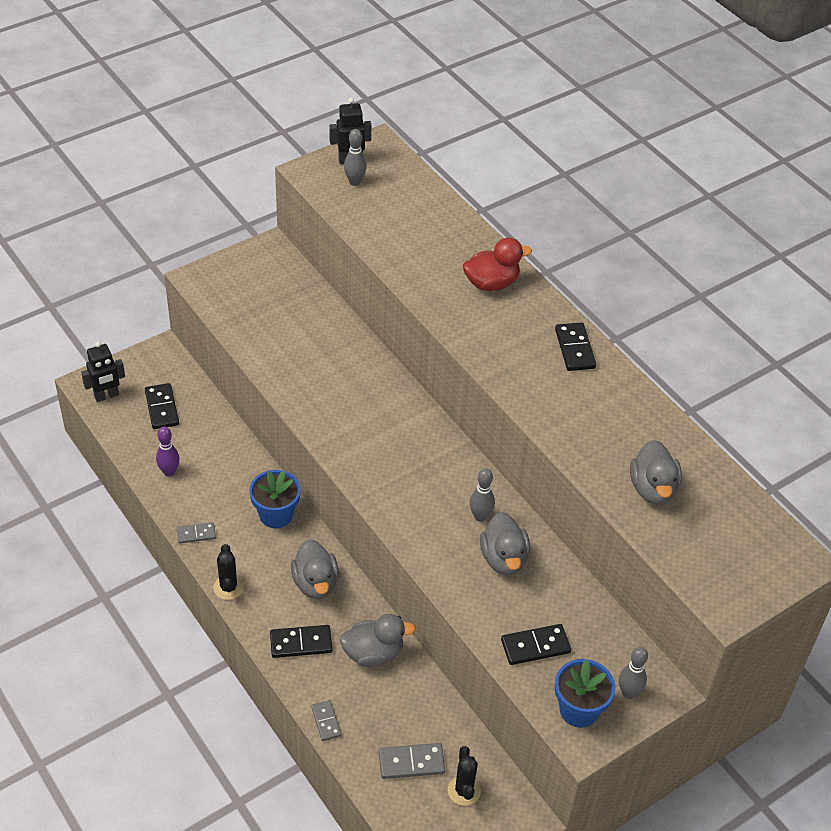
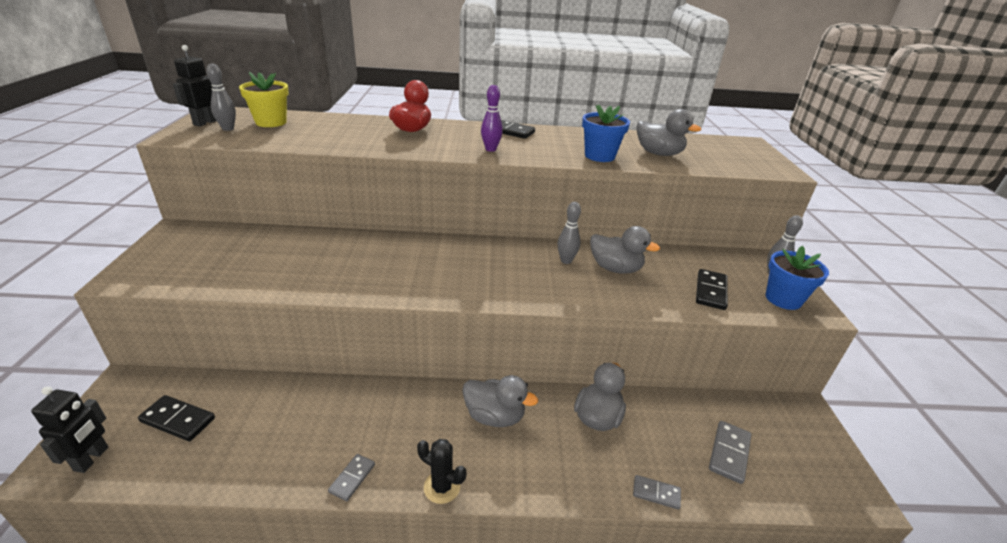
camera: 55 degrees left, 15 degrees down
(169, 472) = (255, 458): purple bowling pin -> purple bowling pin (490, 149)
(276, 515) = (397, 403): blue flower pot -> blue flower pot (599, 156)
(301, 643) = (552, 463): black domino -> none
(397, 192) = (271, 122): none -> yellow flower pot
(464, 790) = (770, 433): black cactus -> none

